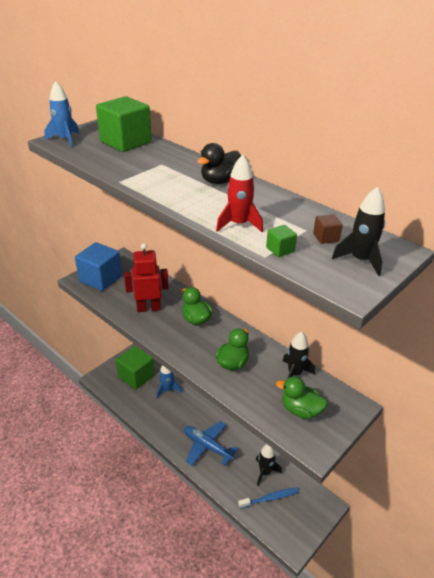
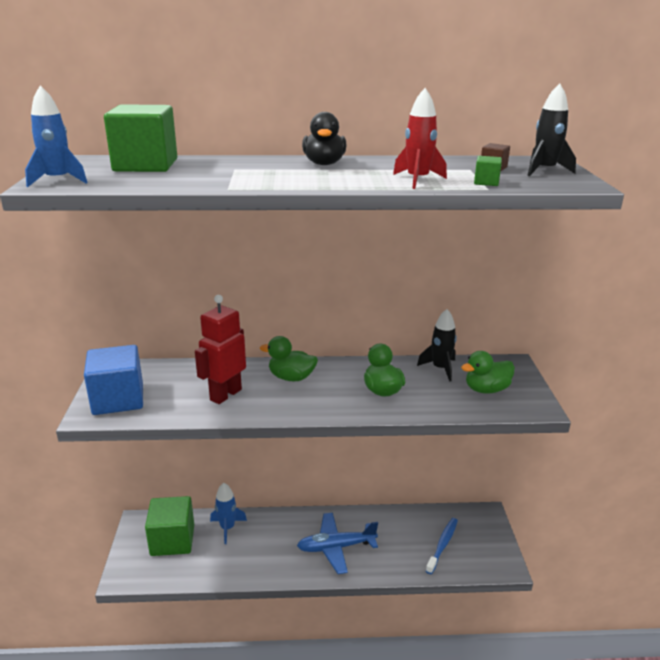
camera: 45 degrees left, 10 degrees down
(265, 472) = (412, 528): black rocket -> none

